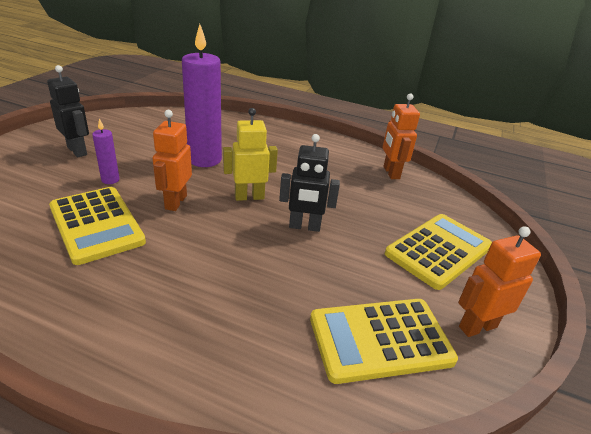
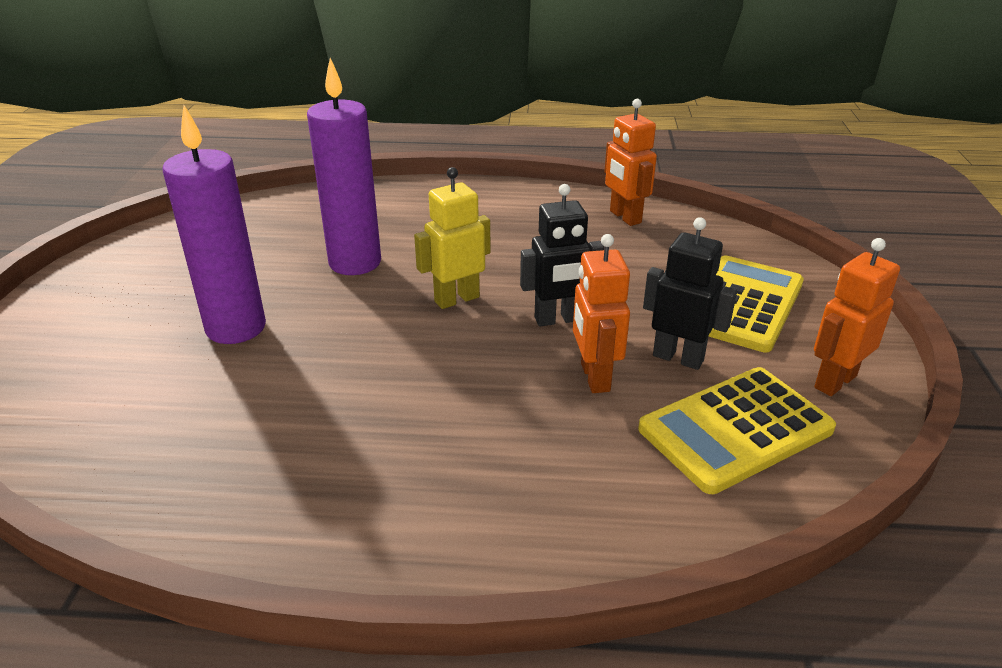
camera: 15 degrees left, 0 degrees up
(77, 151) = (148, 298): black robot -> black robot (678, 358)
(96, 224) = (267, 395): yellow calculator -> none
(110, 180) = (236, 328): purple candle -> purple candle, size x2.16
(175, 202) = (358, 334): orange robot -> orange robot (594, 377)

